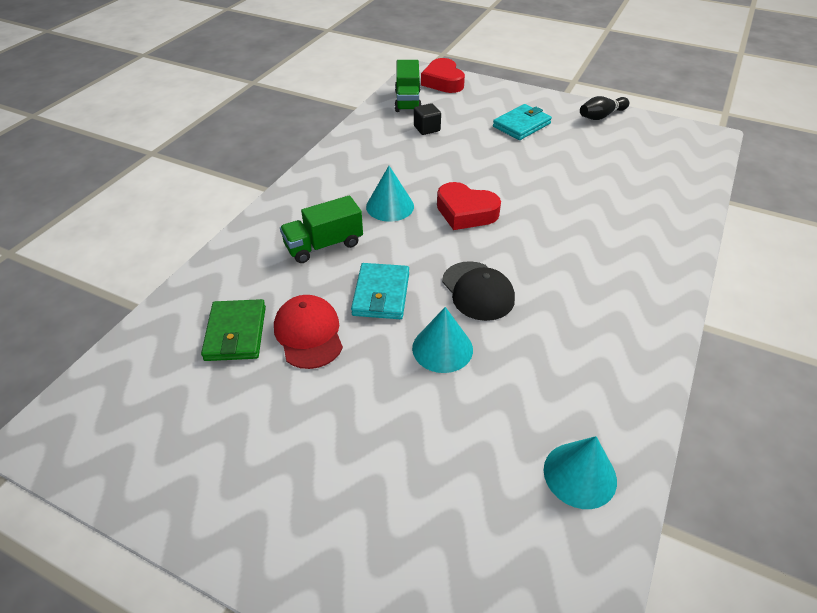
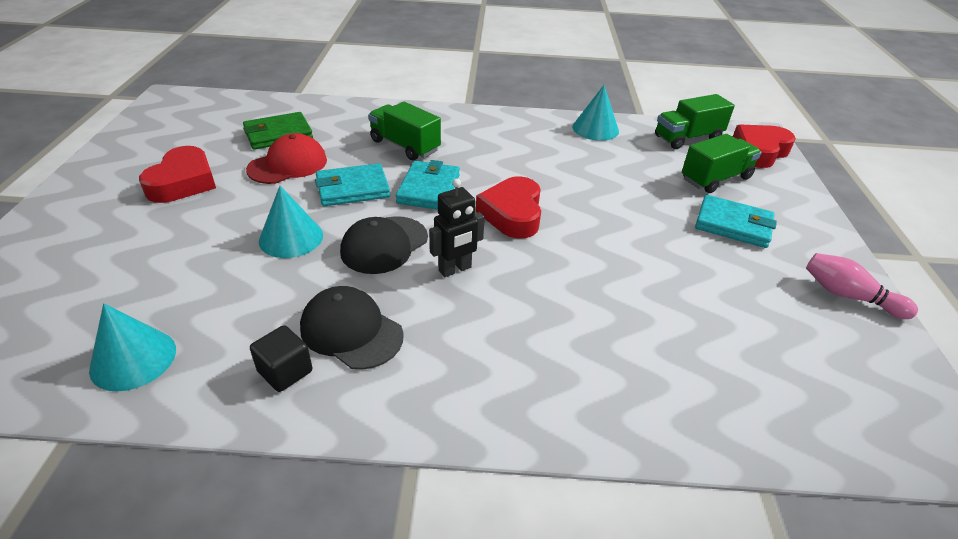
camera: 65 degrees right, 5 degrees down
(294, 427) = (183, 182): none -> red heart
(390, 206) = (487, 166): turquoise cone -> turquoise cone (595, 129)
(407, 247) = (428, 189): none -> turquoise wallet
(427, 129) = (646, 160): black cube -> black cube (285, 371)
(466, 111) = (715, 179): none -> green truck
(524, 259) = (455, 269): none -> black robot
(579, 330) = (351, 331): none -> black cap
(601, 116) = (848, 296): black bowling pin -> pink bowling pin

